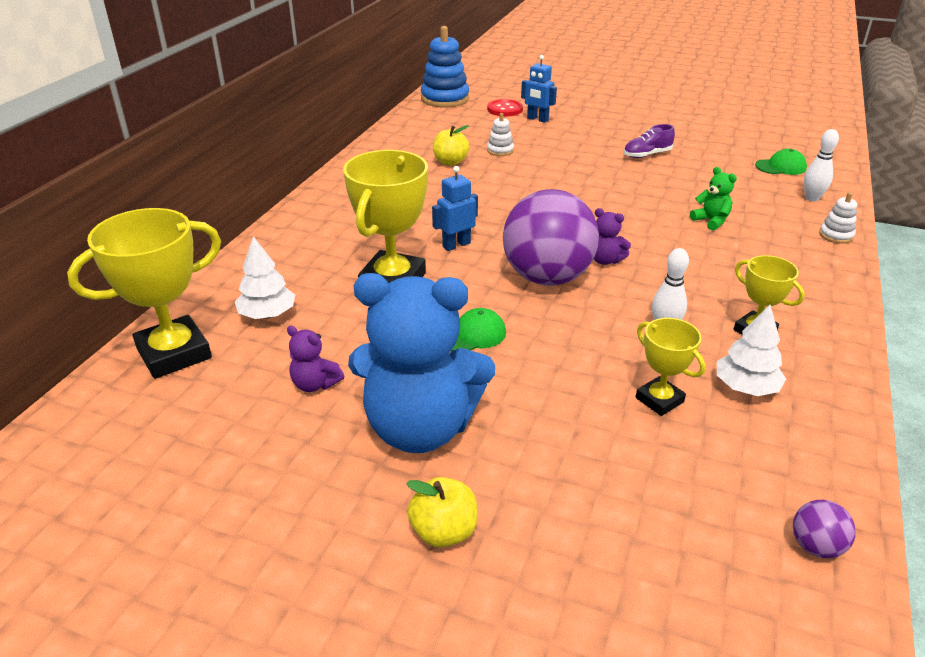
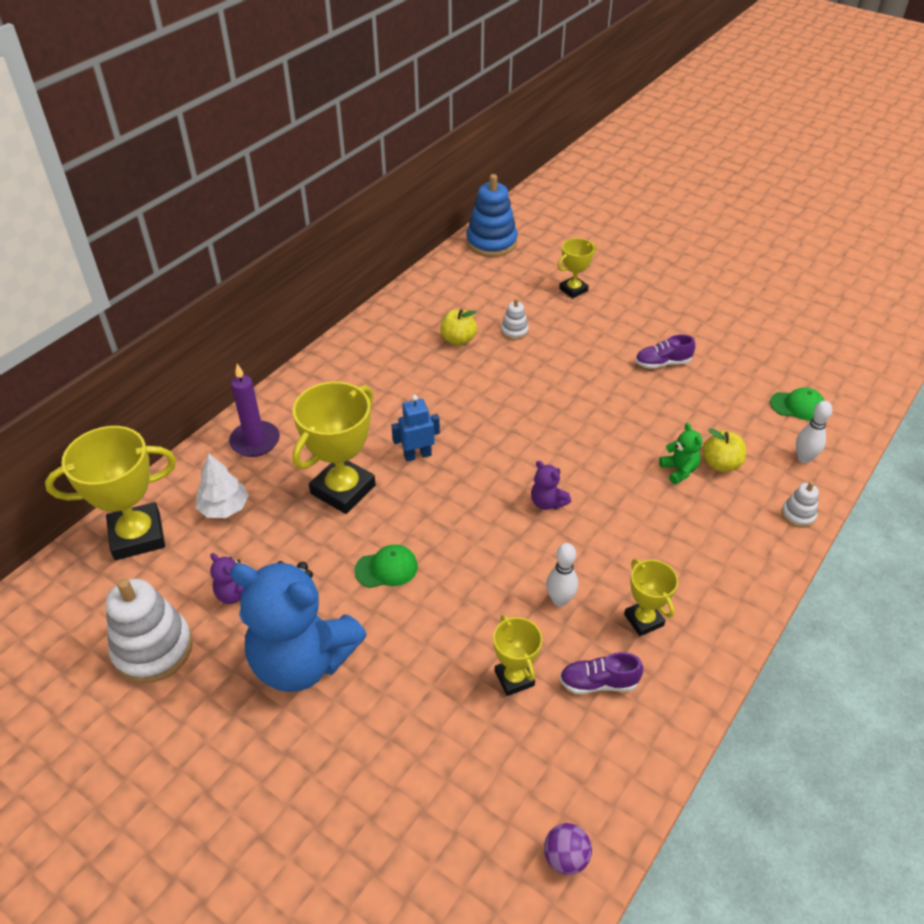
camera: 15 degrees right, 10 degrees up
(234, 451) = (153, 649): none -> white stacking toy
(278, 258) = (255, 441): none -> purple candle
(444, 531) = (281, 765): yellow apple -> yellow apple (720, 464)
(505, 109) = (546, 269): red button -> none
(537, 119) = (573, 290): blue robot -> yellow trophy
(547, 277) = (482, 513): purple ball -> none
(745, 387) = (598, 683): white tree -> purple shoe

